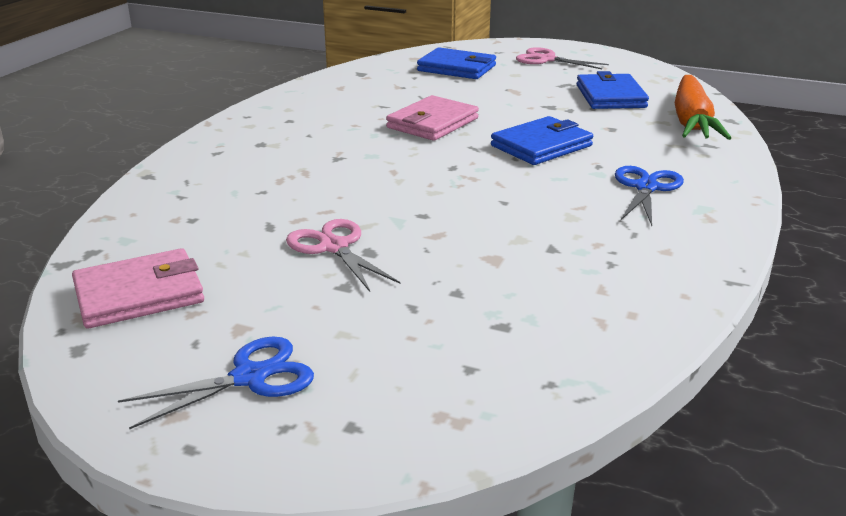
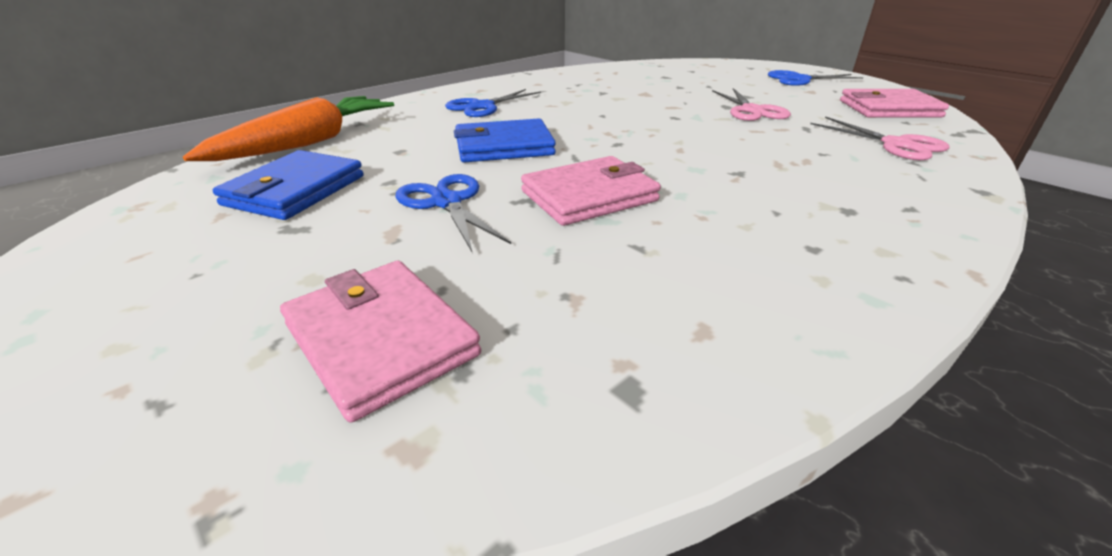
camera: 155 degrees left, 5 degrees up
(456, 68) = (381, 340): blue wallet -> pink wallet
(512, 106) = (446, 202): none -> blue scissors
(546, 59) = (153, 317): pink scissors -> pink scissors (896, 144)

